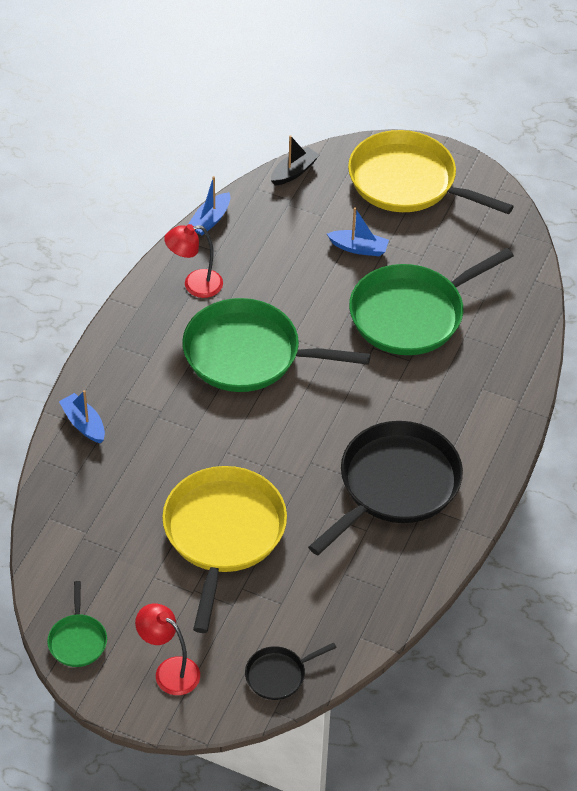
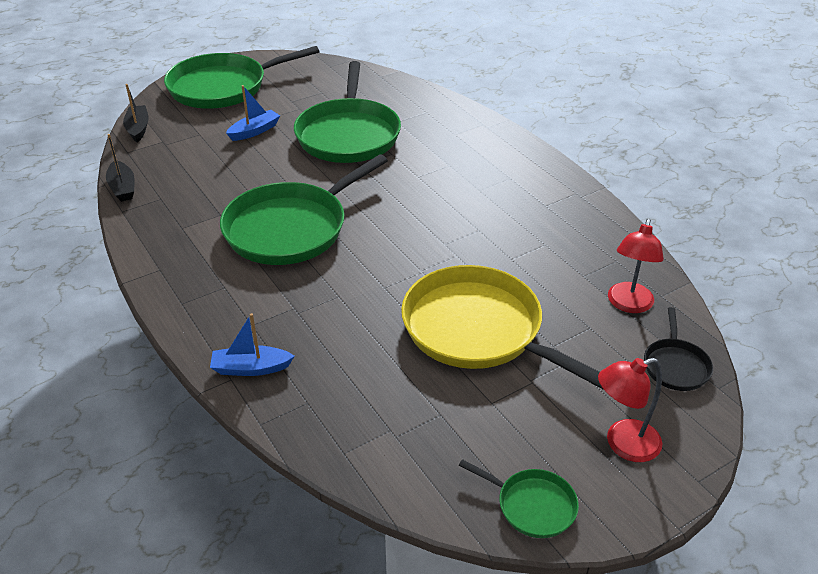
camera: 55 degrees left, 10 degrees down
(195, 285) = (179, 225): red lamp -> red lamp (628, 305)
(210, 220) = (122, 188): blue boat -> black boat
(395, 485) = (510, 210): black pan -> none
(408, 182) = (223, 87): yellow pan -> green pan

